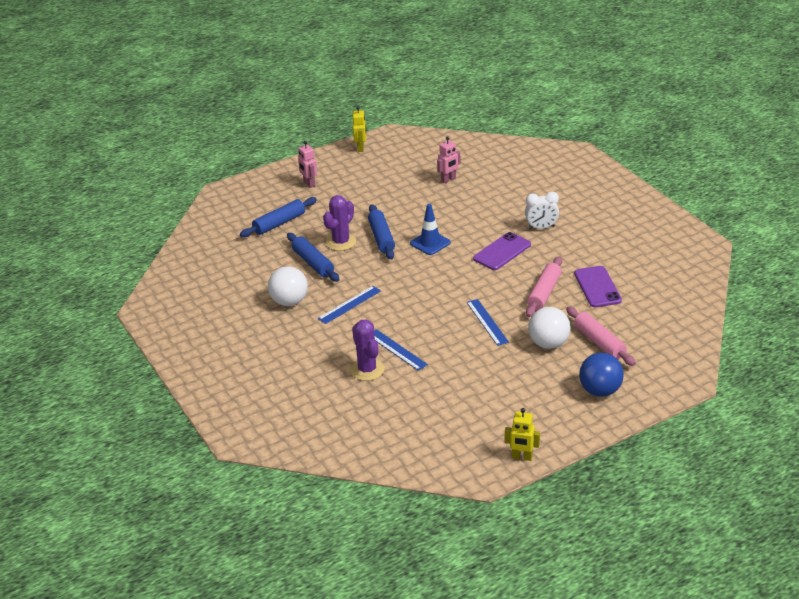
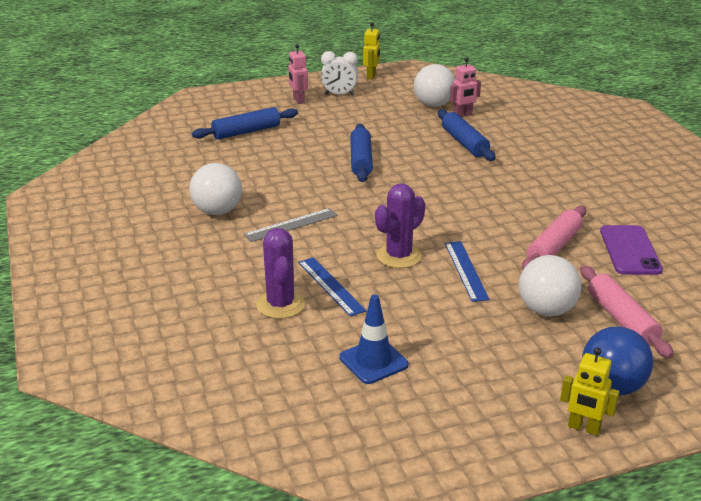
camera: 10 degrees right, 5 degrees down
(313, 263) = (266, 175): blue rolling pin -> blue rolling pin (464, 143)
(341, 242) = (310, 159): purple cactus -> purple cactus (399, 256)
(349, 304) = (291, 225): blue ruler -> grey ruler
(422, 172) = (433, 105): none -> white ball
(430, 243) = (419, 173): blue traffic cone -> blue traffic cone (373, 361)
(502, 252) = (508, 194): purple phone -> none
(522, 457) = (466, 467): yellow robot -> yellow robot (583, 428)
(541, 228) = (566, 175): white clock -> white clock (339, 94)

